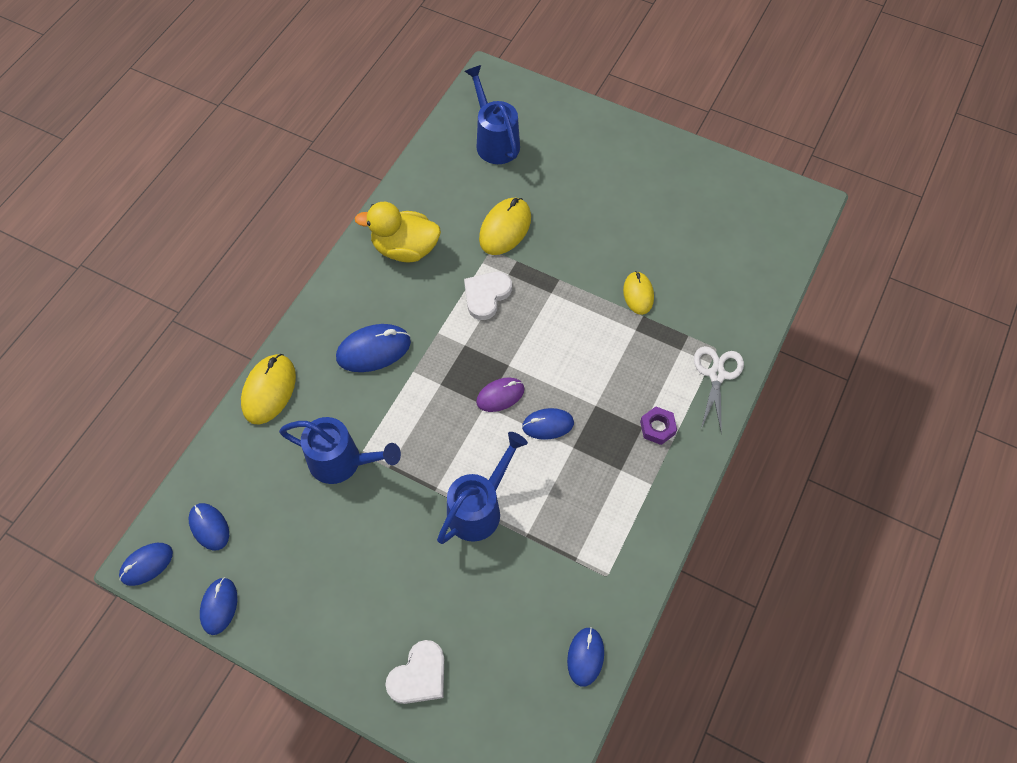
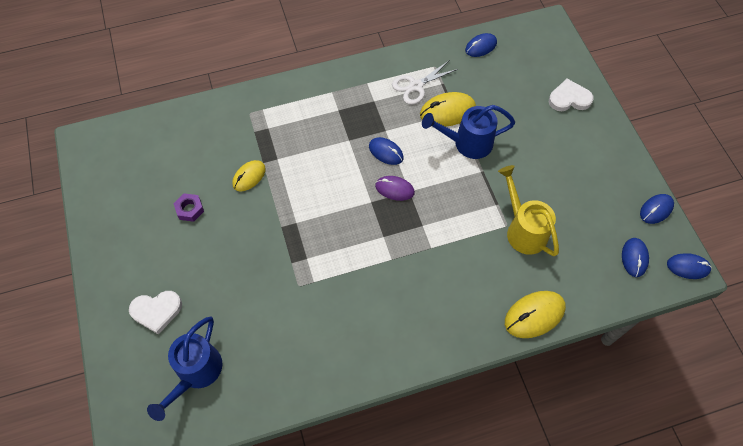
camera: 135 degrees left, 0 degrees up
(342, 462) = (523, 230): blue watering can -> yellow watering can
(373, 350) = (442, 283): blue mouse -> none
(405, 249) = (352, 340): yellow duck -> none
(486, 295) = (336, 256): white heart -> white heart (156, 311)
(505, 228) = (272, 293): yellow mouse -> yellow mouse (447, 111)
(657, 428) = (331, 103): purple nut -> purple nut (190, 209)
(716, 375) = (267, 101): white scissors -> white scissors (416, 86)

